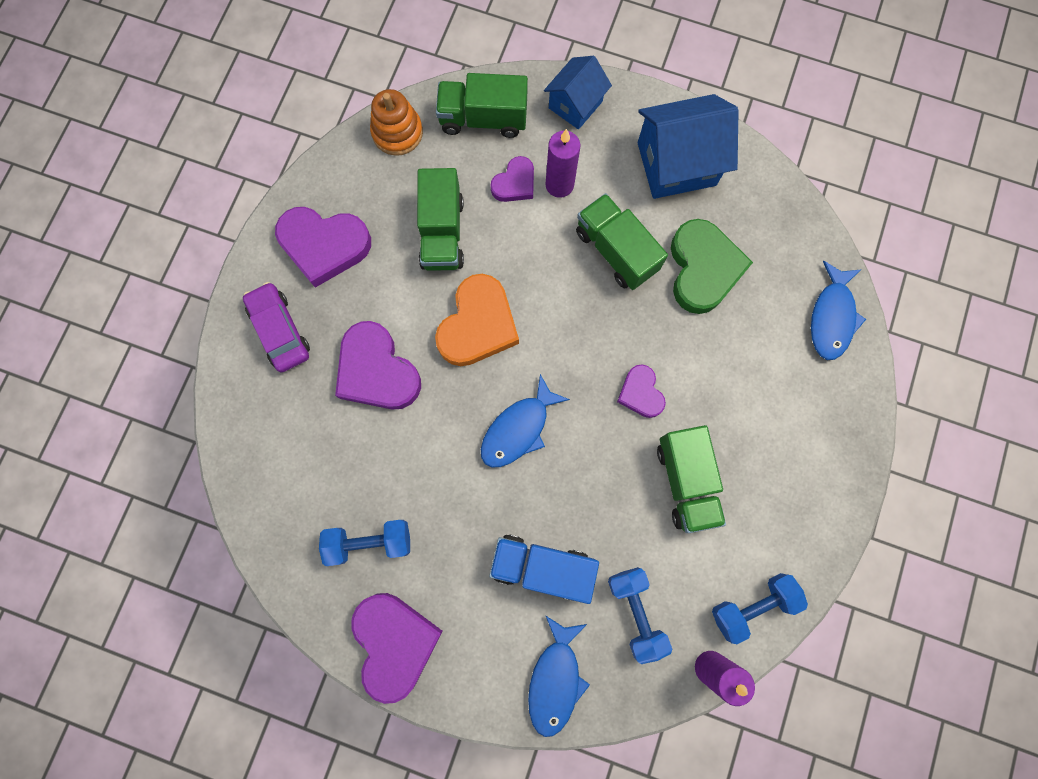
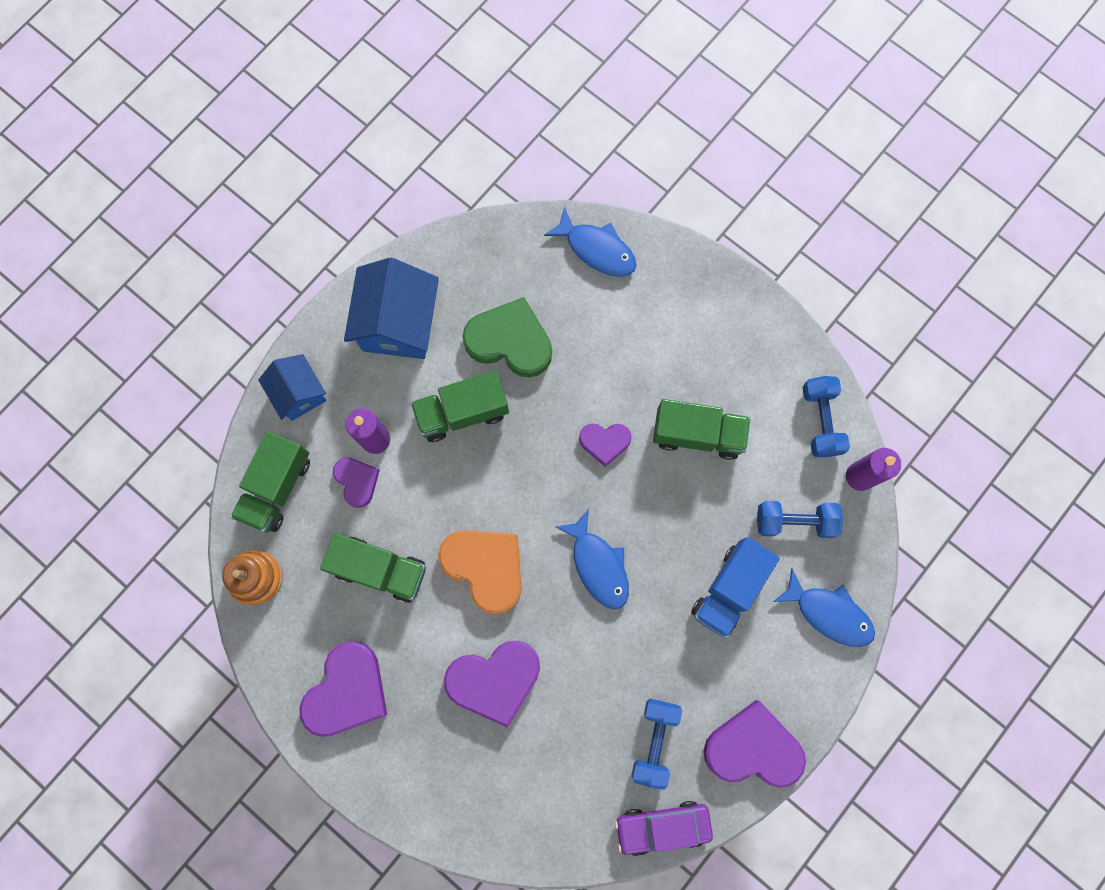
camera: 70 degrees left, 0 degrees up
(280, 330) = (418, 764): purple car -> purple car (662, 826)

